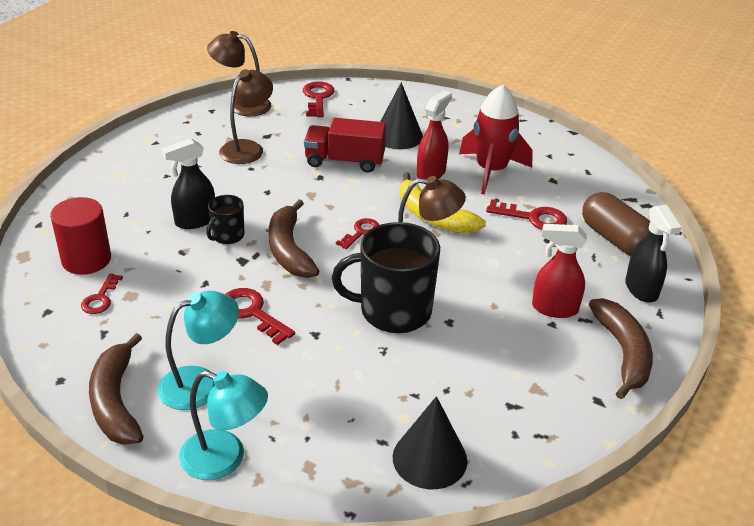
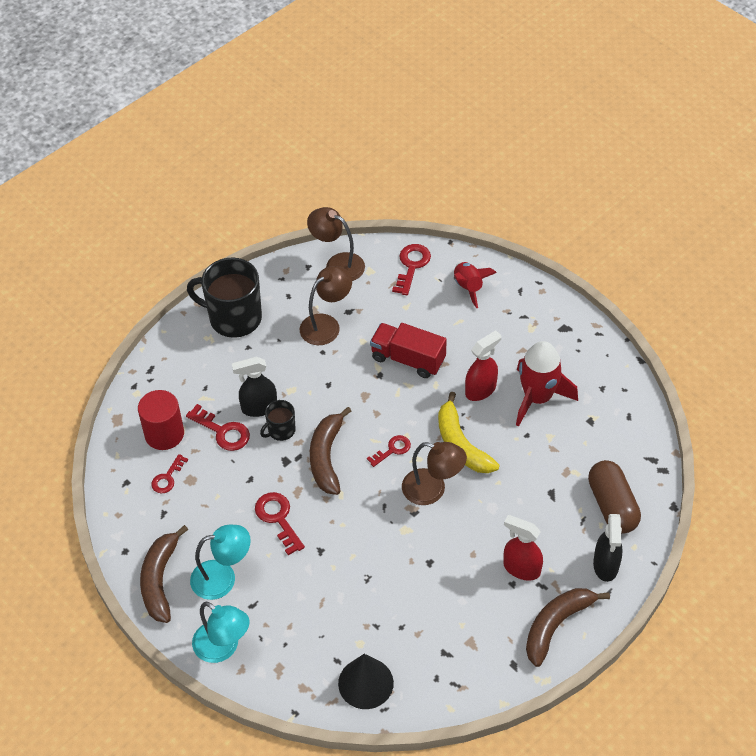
camera: 20 degrees right, 15 degrees up
(381, 105) = (469, 287): none -> red rocket
(393, 311) = (389, 541): black mug -> black mug (234, 318)
(398, 136) = (469, 334): black cone -> none
(533, 218) = (550, 464): red key -> red key (223, 432)
(623, 353) = (556, 625): brown banana -> brown banana turned 150 degrees counterclockwise

